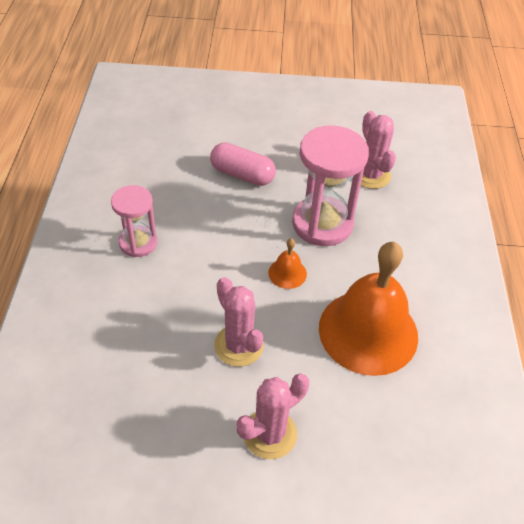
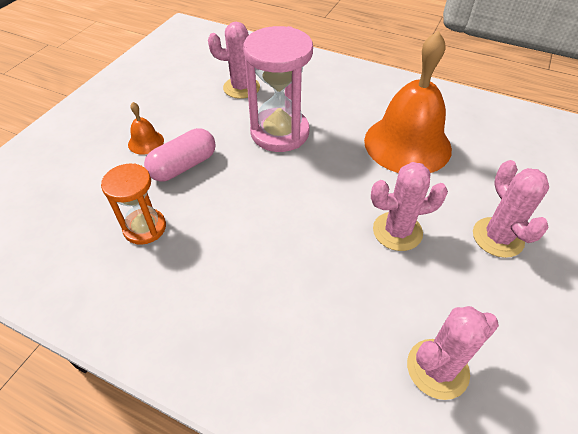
camera: 65 degrees left, 0 degrees up
(104, 400) = (437, 369): none -> pink cactus
(138, 243) = (227, 280): pink hourglass -> none
(167, 178) = (145, 228): none -> orange hourglass
(287, 273) = (326, 172): orange bell -> orange bell (146, 142)

